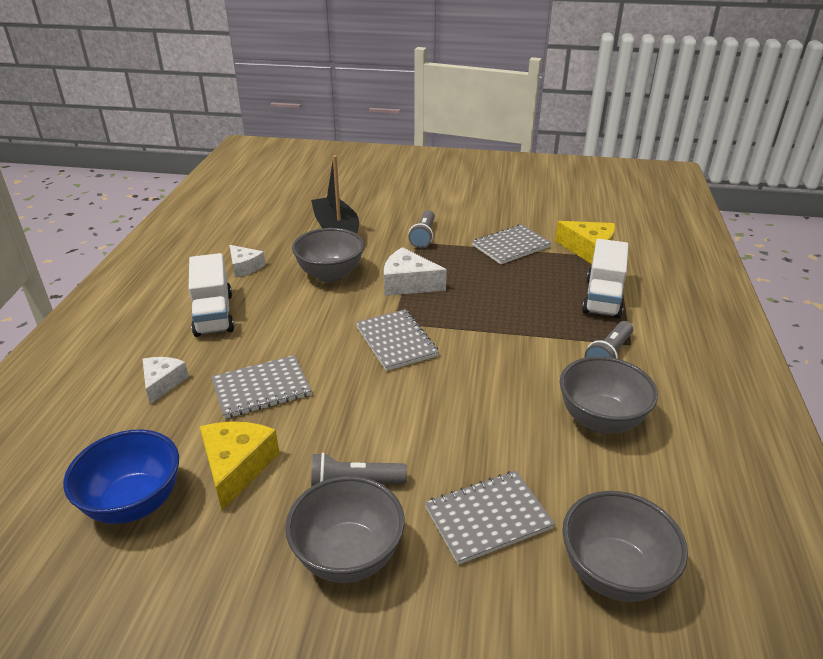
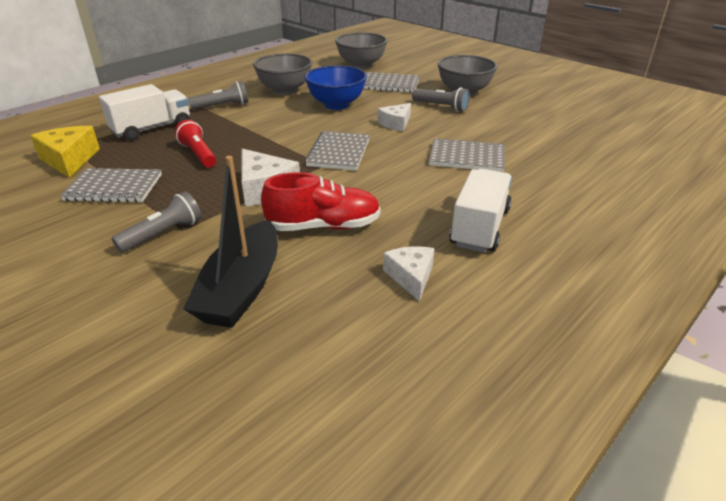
camera: 145 degrees left, 0 degrees up
(134, 503) = (572, 132): blue bowl -> blue bowl (336, 105)
(163, 383) = (546, 184): white cheese -> white cheese (396, 123)
(237, 467) = (504, 128): yellow cheese -> none
(330, 275) = (323, 226): grey bowl -> red shoe
(510, 290) = (198, 154): none -> red flashlight

